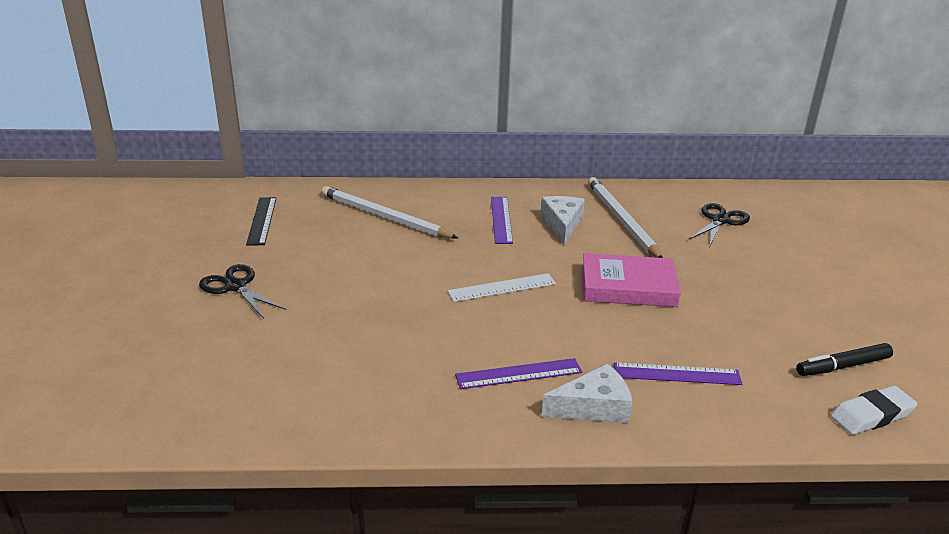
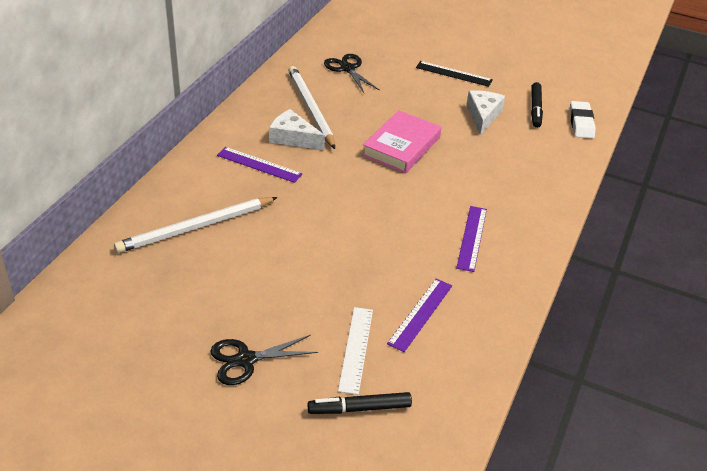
camera: 65 degrees left, 10 degrees up
(204, 364) = (359, 408): none -> black marker
(261, 220) = (130, 310): black ruler -> black ruler (453, 74)
(502, 287) = (361, 204): white ruler -> white ruler (356, 349)
(593, 407) = (523, 220): white cheese -> white cheese (483, 116)
(621, 220) = (310, 108): white pencil -> white pencil turned 60 degrees clockwise
(676, 374) = (509, 172): purple ruler -> purple ruler (420, 314)

